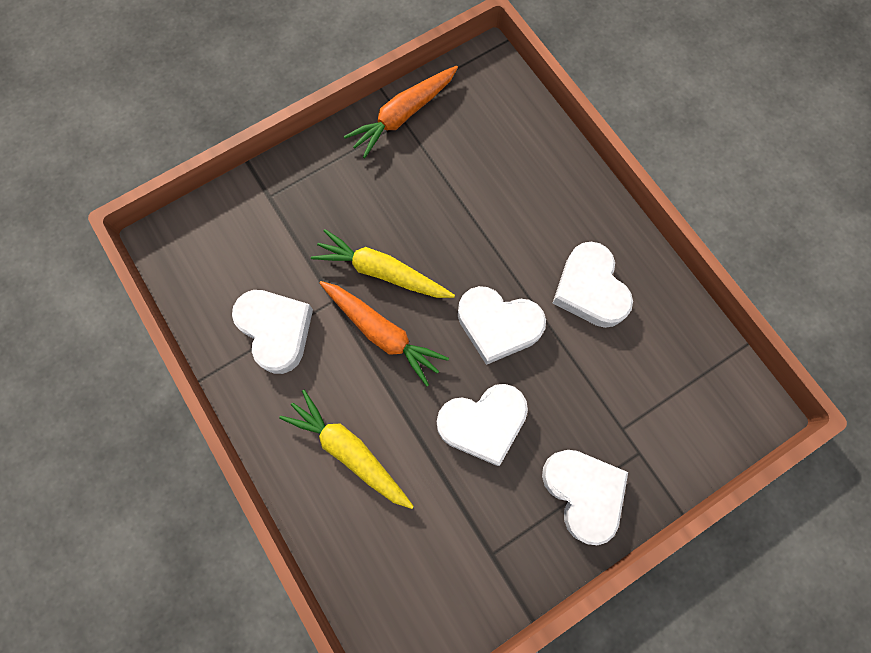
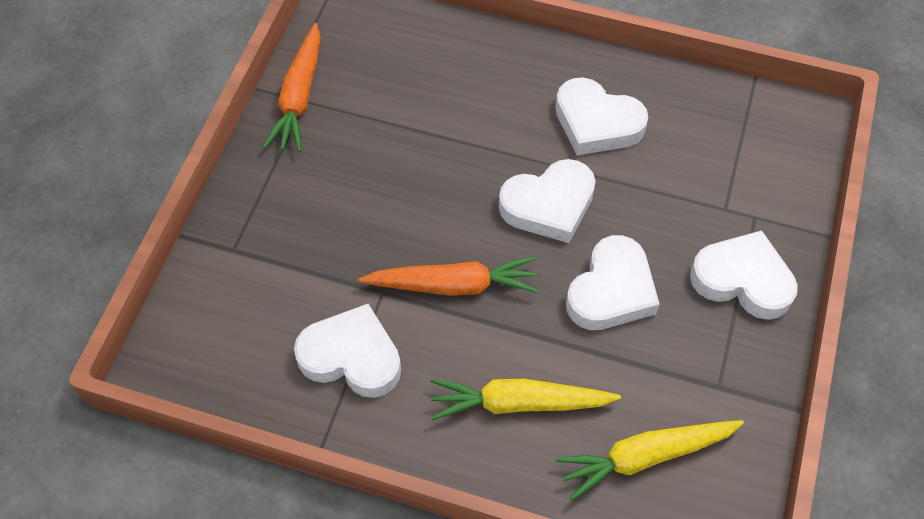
camera: 40 degrees left, 15 degrees down
(383, 272) = (405, 236): yellow carrot -> yellow carrot (646, 456)

